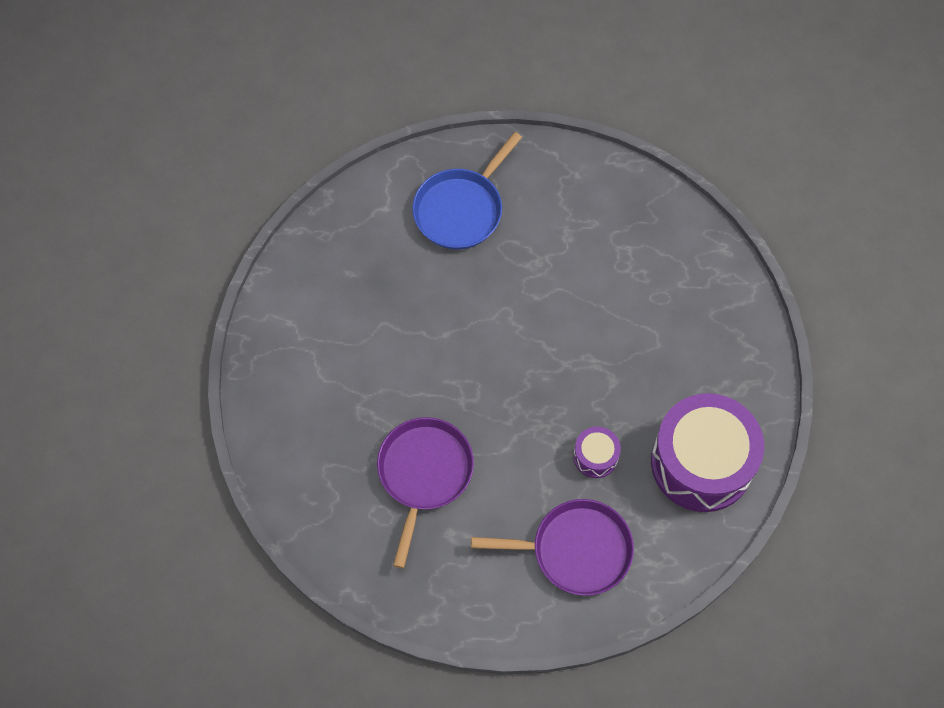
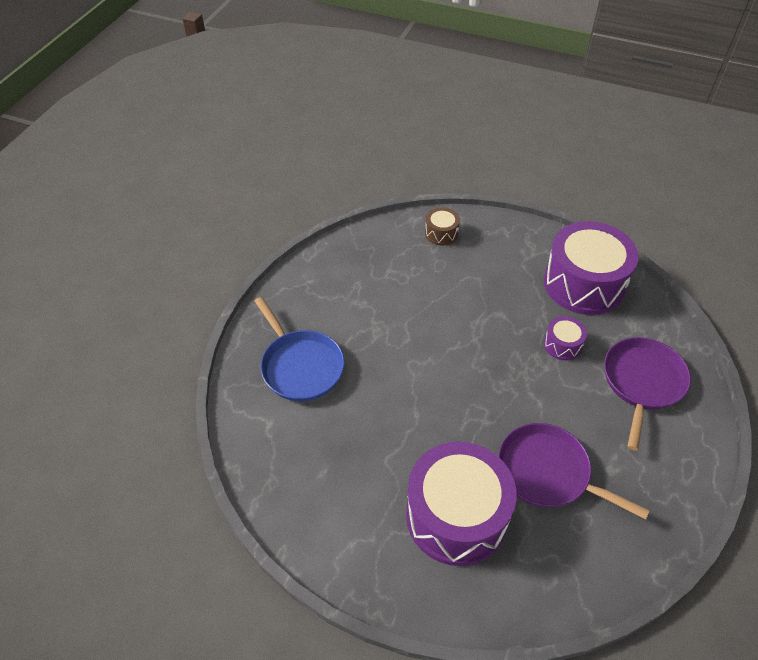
camera: 70 degrees left, 15 degrees down
(347, 402) = (456, 516): none -> purple drum
(713, 285) = (441, 233): none -> brown drum

